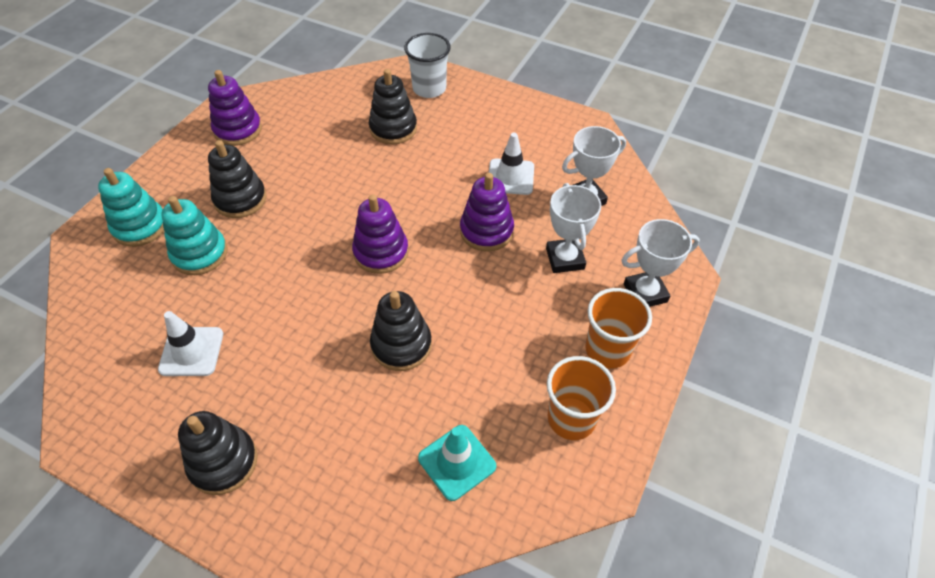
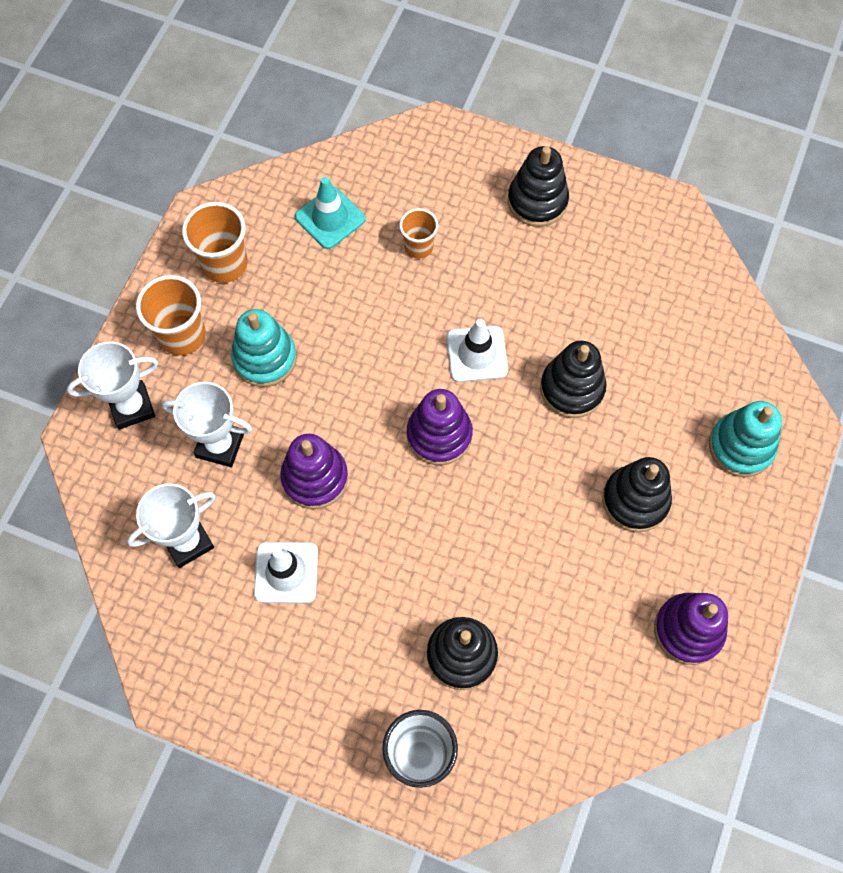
camera: 175 degrees right, 15 degrees up
(191, 351) = (609, 297): white traffic cone -> white traffic cone (477, 354)
(199, 254) = (651, 414): turquoise stacking toy -> turquoise stacking toy (265, 358)
(365, 420) = (418, 247): none -> orange cup
(401, 345) = (397, 322): black stacking toy -> black stacking toy (572, 388)
(565, 259) = (220, 445): white trophy -> white trophy turned 60 degrees counterclockwise

